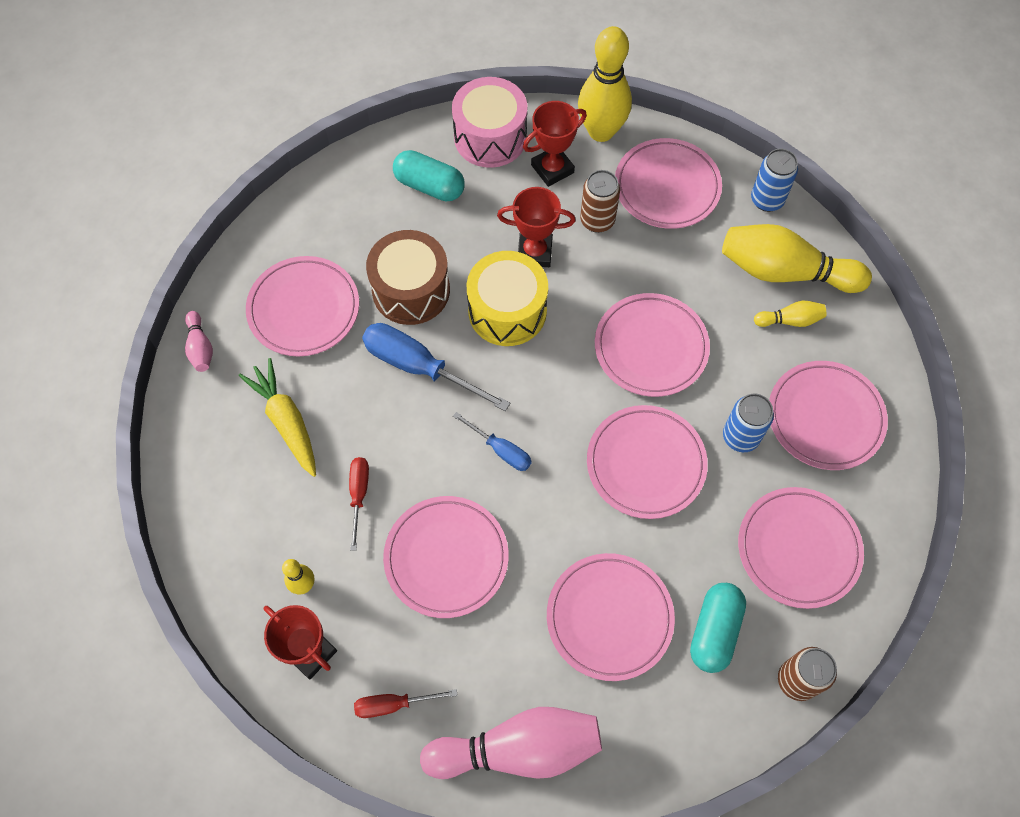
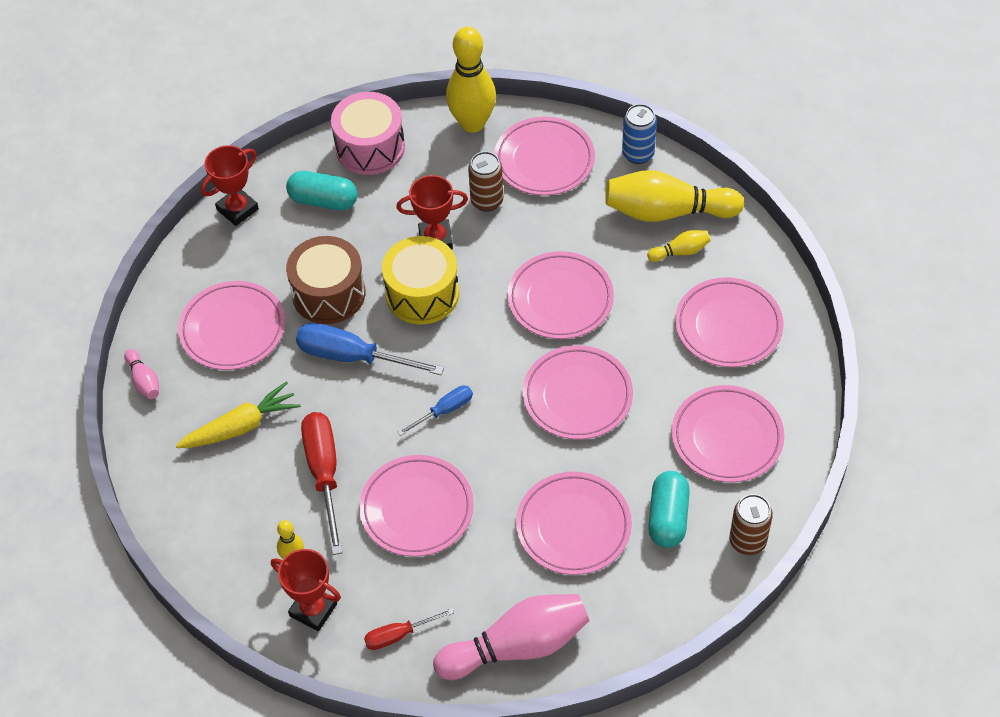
camera: 10 degrees left, 10 degrees down
(286, 421) = (241, 426): yellow carrot -> yellow carrot turned 105 degrees clockwise
(359, 495) = (324, 474): red screwdriver -> red screwdriver, size x1.80
(501, 450) = (444, 411): blue screwdriver -> blue screwdriver turned 60 degrees counterclockwise
(552, 169) = (435, 164): red trophy -> red trophy (237, 209)
(740, 437) = (657, 357): blue can -> none

